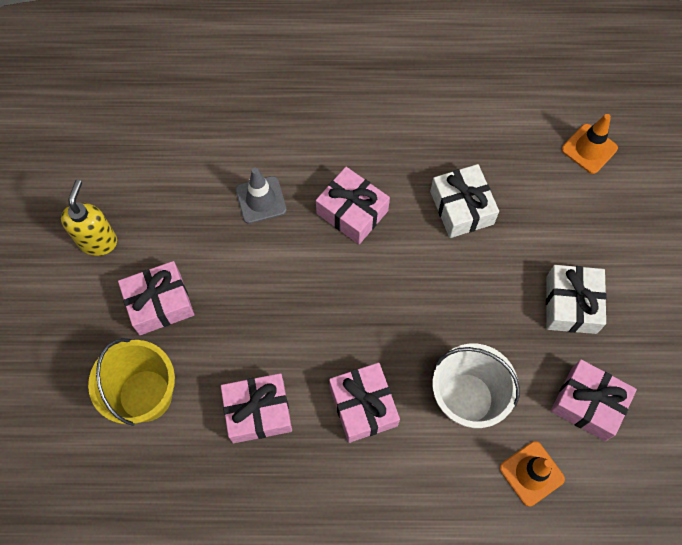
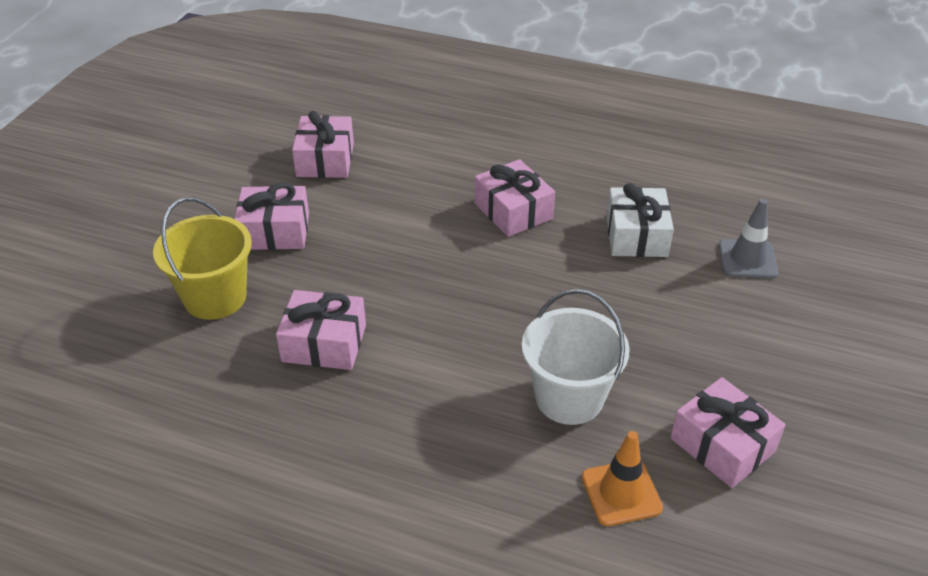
camera: 20 degrees right, 25 degrees down
(98, 241) = (244, 172): yellow soap dispenser -> none
(261, 200) = (422, 180): grey traffic cone -> grey traffic cone (747, 259)
(363, 406) = (444, 371): pink gift -> pink gift (325, 160)
(571, 304) = (735, 347): white gift -> none
(589, 149) = (806, 223): orange traffic cone -> none

